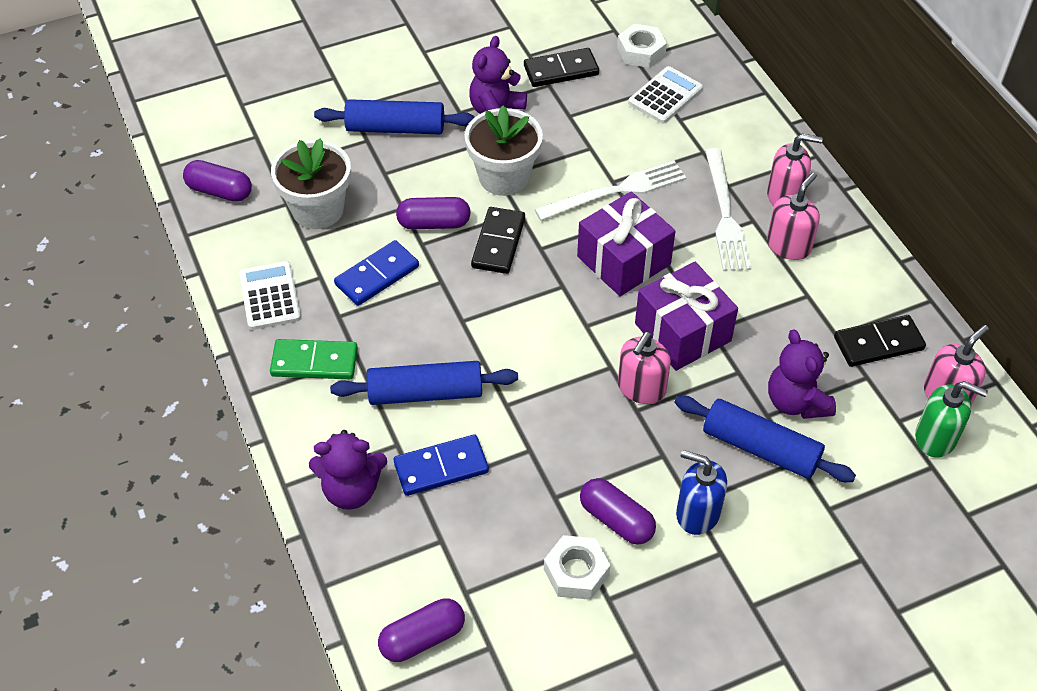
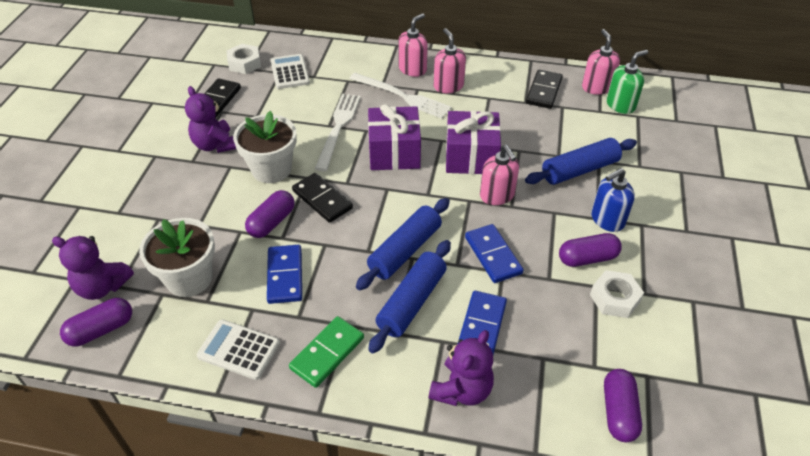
camera: 55 degrees left, 5 degrees down
(395, 128) = (166, 199): blue rolling pin -> blue rolling pin (405, 251)
(545, 429) = (493, 255): none -> blue domino
(796, 402) = (558, 140): purple teddy bear -> purple teddy bear (102, 287)

